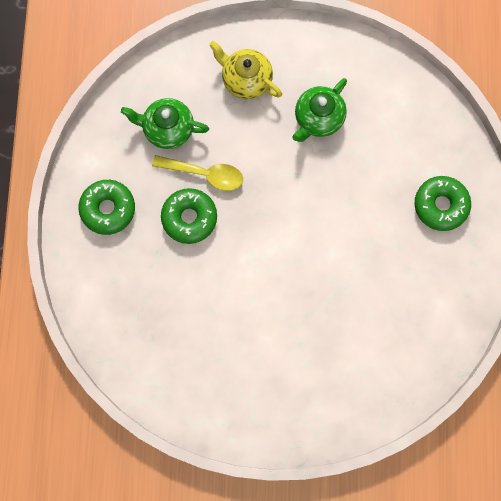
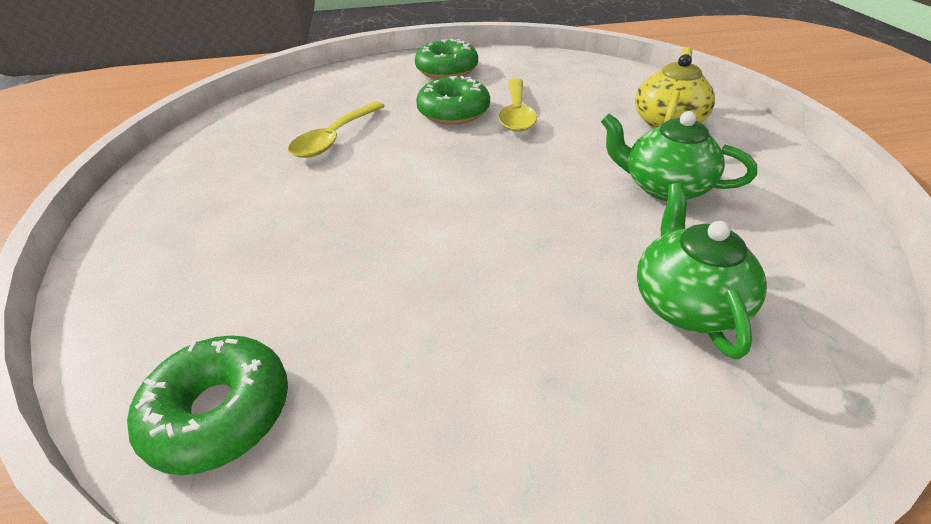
camera: 80 degrees right, 35 degrees down
(167, 129) = (559, 86): green teapot -> green teapot (686, 303)
(207, 307) = (334, 138): none -> yellow spoon
(440, 205) = (601, 386): green donut -> green donut (220, 412)

